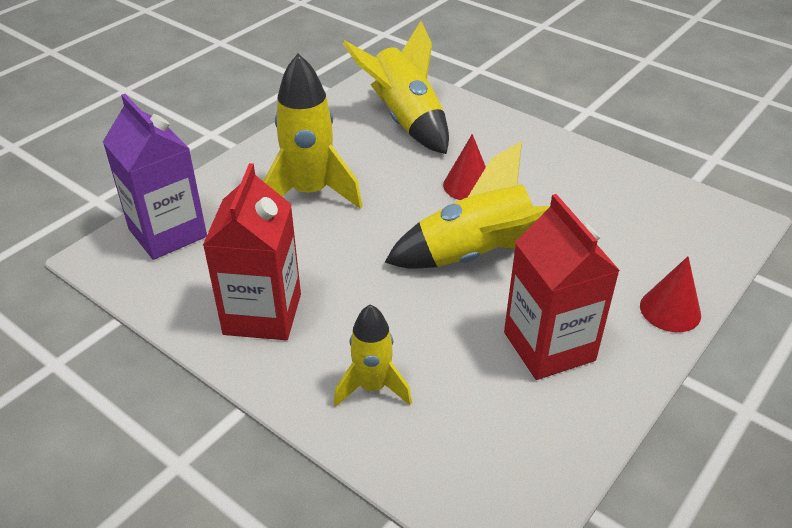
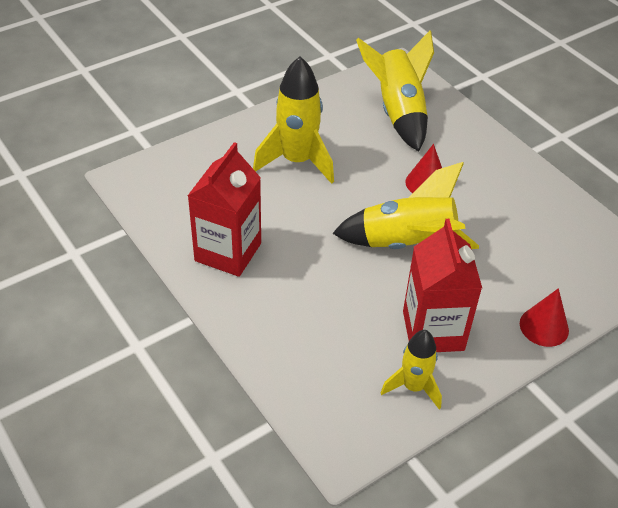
camera: 15 degrees right, 5 degrees up
(167, 233) = (178, 170): purple carton -> none
(372, 387) = (288, 327): yellow rocket -> yellow rocket (413, 387)

